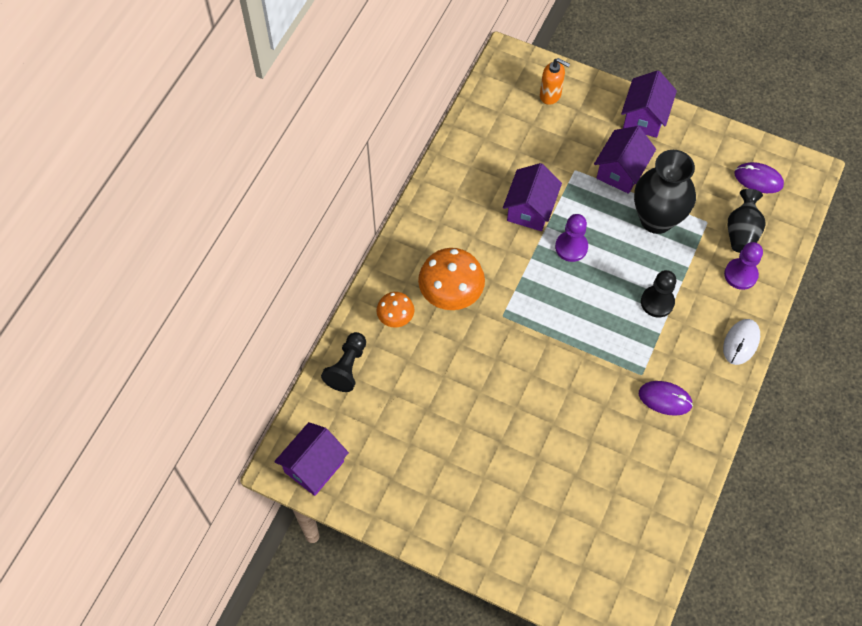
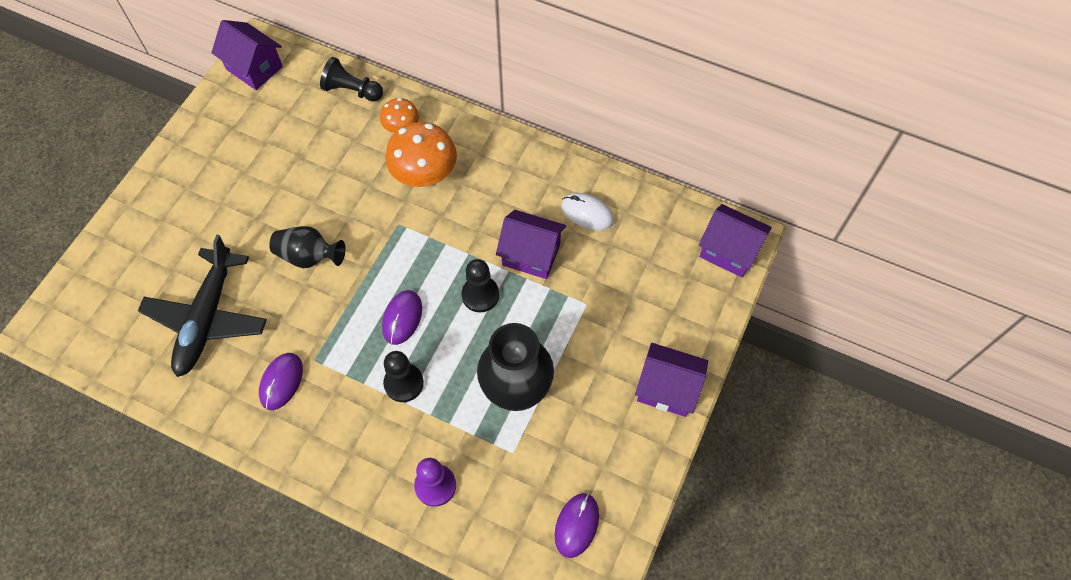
camera: 90 degrees right, 0 degrees up
(550, 95) = (693, 282): orange soap dispenser -> none
(571, 247) = (480, 295): purple pawn -> black pawn
(597, 307) = (402, 318): none -> purple mouse
(608, 470) = (207, 318): none -> black plane
(621, 171) = (585, 355): purple house -> purple house (729, 251)
(741, 342) = (343, 475): white mouse -> white mouse (587, 213)
(742, 232) = (496, 494): black vase -> black vase (309, 256)

